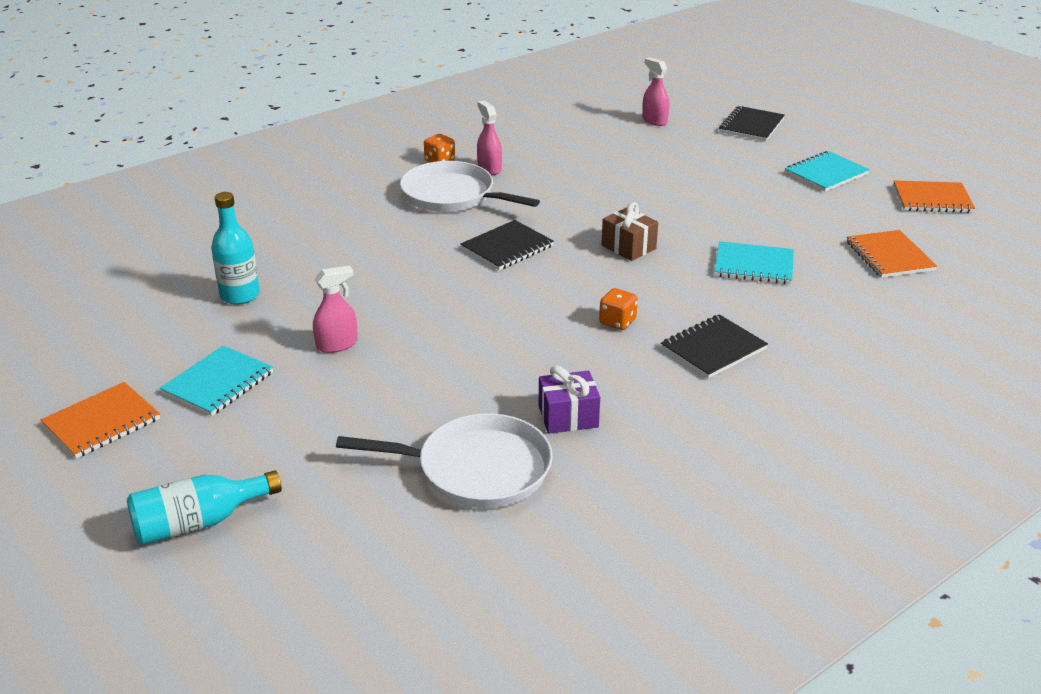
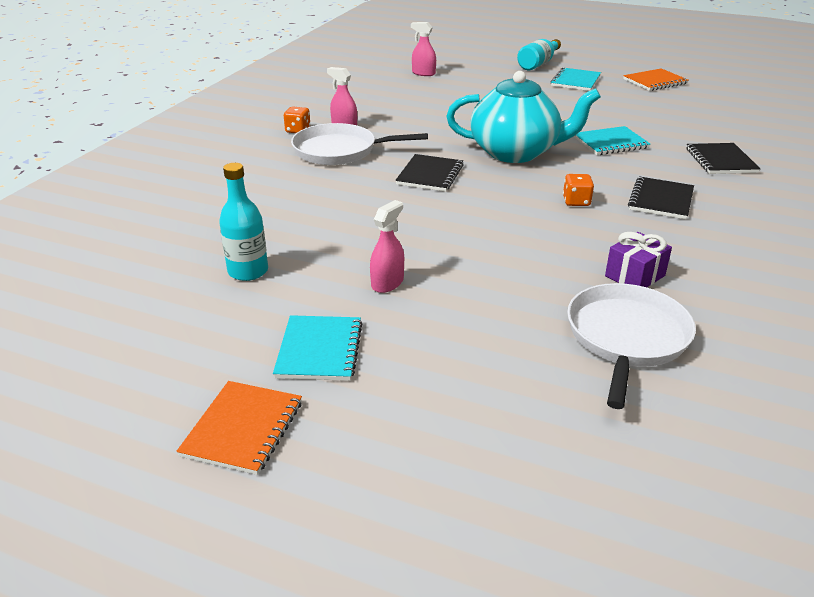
camera: 30 degrees left, 0 degrees up
(198, 523) = (459, 482): turquoise bottle -> turquoise bottle (538, 64)
(477, 469) = (626, 338): white pan -> white pan turned 45 degrees counterclockwise
(628, 247) = (515, 152): brown gift -> turquoise teapot
(751, 126) = (491, 64): black notebook -> black notebook (720, 160)
(889, 256) = (679, 117): orange notebook -> none

